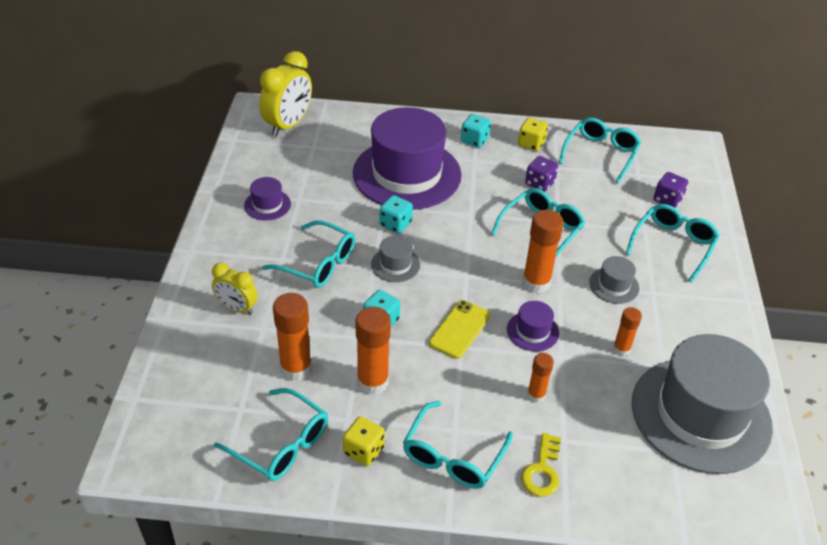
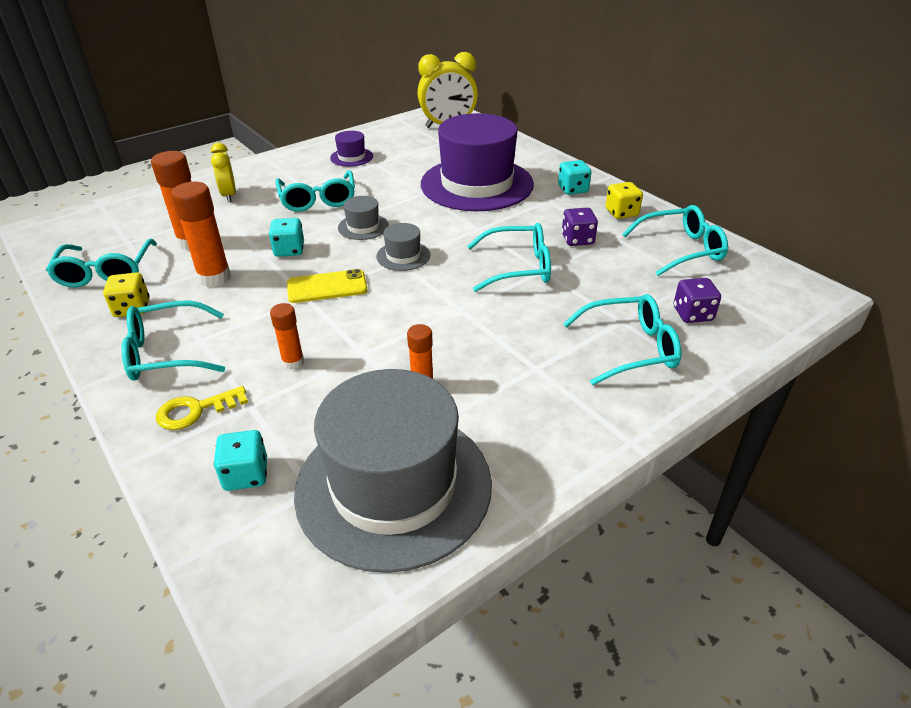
camera: 50 degrees right, 5 degrees down
(395, 224) = (410, 206): turquoise dice -> turquoise dice (246, 474)
(532, 331) = (375, 323): purple hat -> none
(536, 283) = (442, 296): orange glue stick -> none
(614, 285) = (507, 339): grey hat -> grey hat (403, 256)

